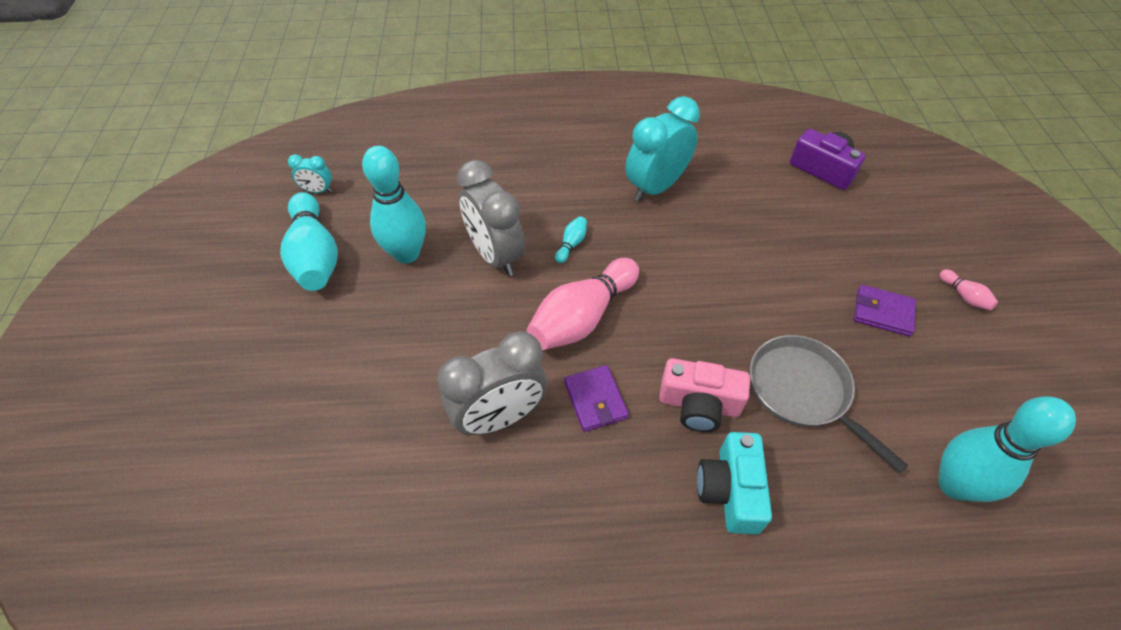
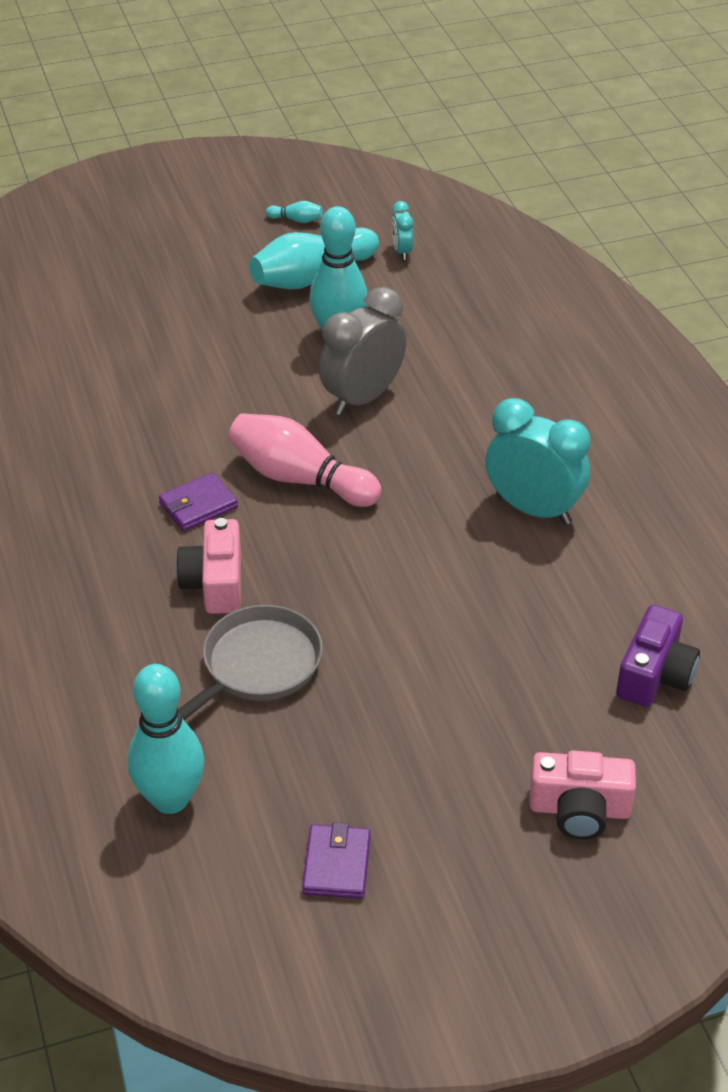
camera: 75 degrees right, 10 degrees down
(499, 417) = (160, 444): grey clock -> none
(571, 244) = (403, 452): turquoise bowling pin -> turquoise bowling pin (296, 220)
(730, 490) = (121, 616): turquoise camera -> none
(882, 312) = (400, 739): purple wallet -> purple wallet (336, 864)
(942, 232) = (579, 809): none -> pink camera
(964, 296) = (462, 827): pink bowling pin -> none

